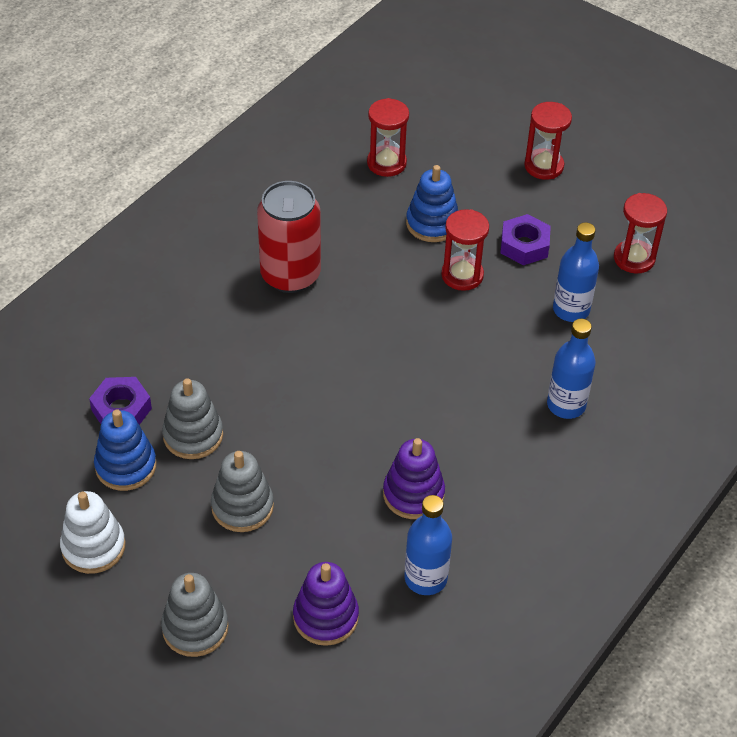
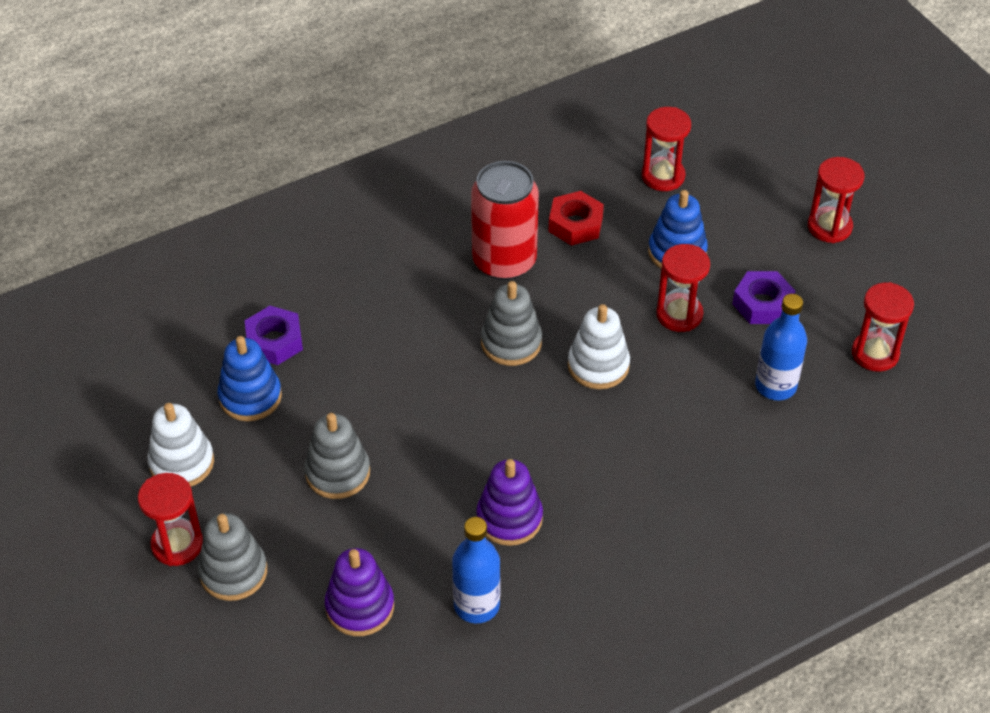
camera: 25 degrees right, 0 degrees up
(129, 622) = (177, 544): none -> red hourglass
(193, 435) = (327, 388): grey stacking toy -> grey stacking toy (511, 342)
(334, 225) = (575, 224): none -> red nut
(418, 339) = (598, 365): none -> white stacking toy
(566, 405) = (715, 482): blue bottle -> none

